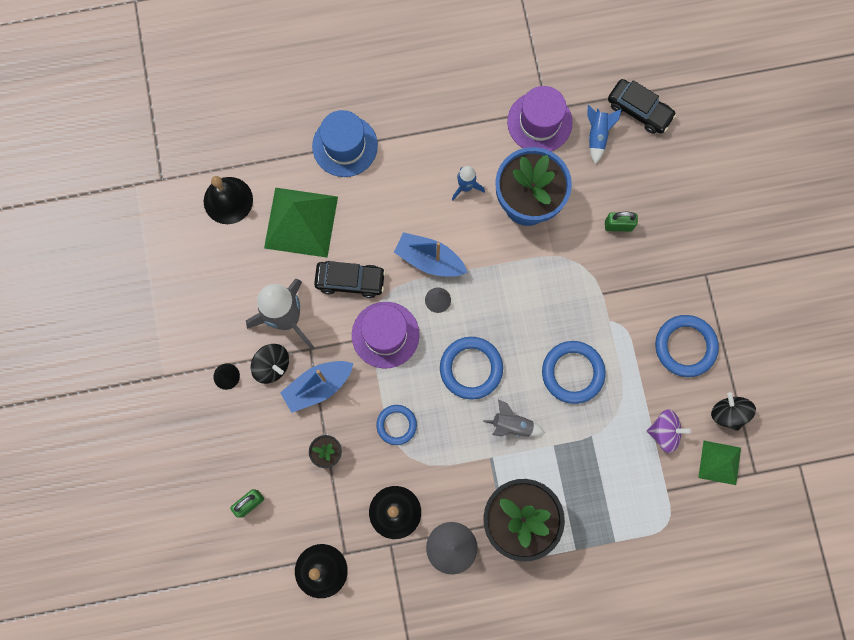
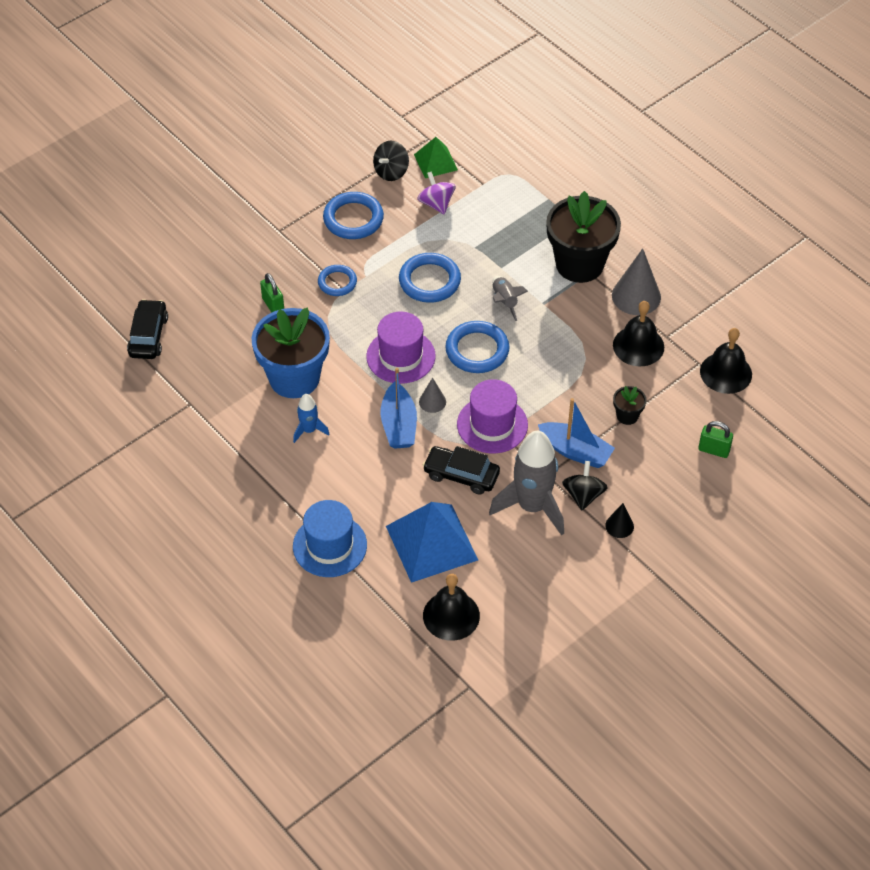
camera: 120 degrees left, 25 degrees down
(301, 222) = (431, 543): green pyramid -> blue pyramid
(350, 281) = (461, 475): black car -> black car turned 45 degrees counterclockwise
(396, 425) = (565, 379): blue ring -> blue ring (337, 282)
(539, 122) = (207, 404): purple hat -> purple hat (401, 356)
(597, 135) = (193, 355): blue rocket -> none

